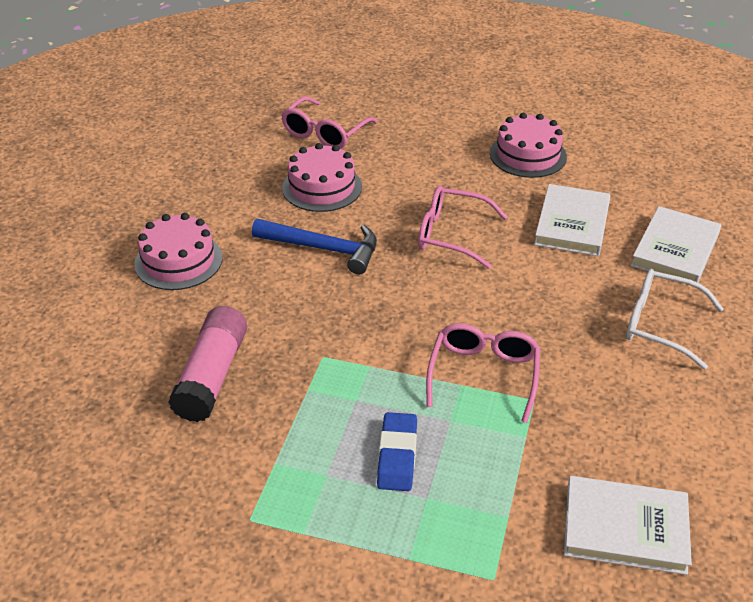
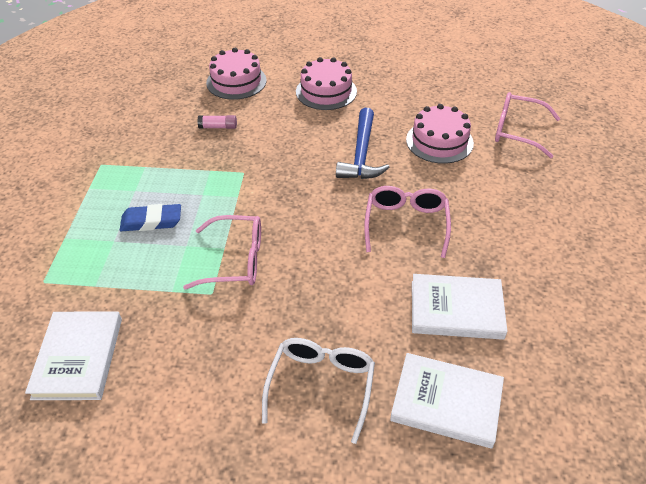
camera: 80 degrees right, 5 degrees up
(212, 376) = (218, 127): pink glue stick -> pink glue stick, size x0.46
(528, 155) = (559, 268): pink cake -> pink cake (236, 81)

